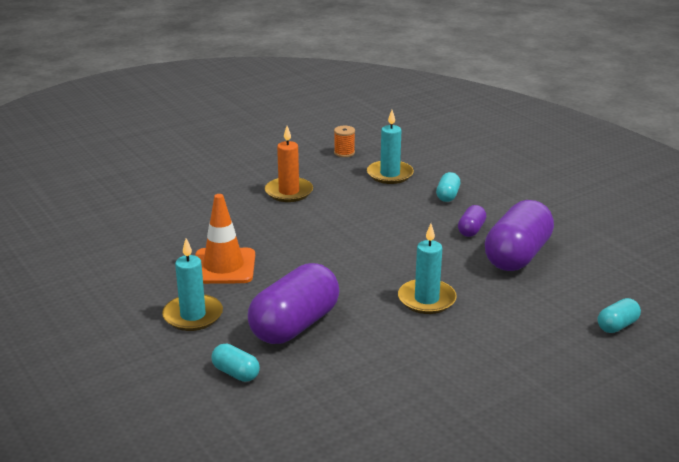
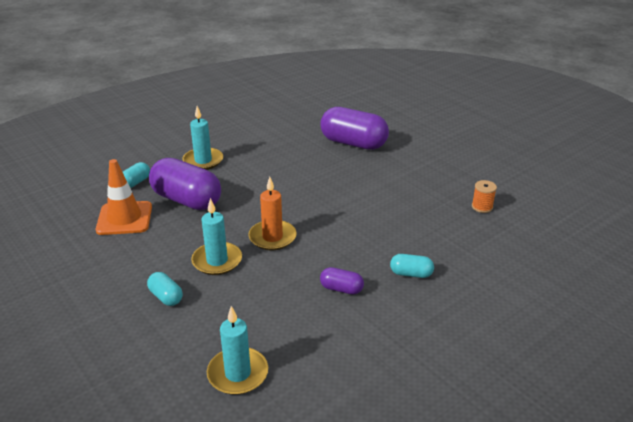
camera: 85 degrees right, 5 degrees up
(223, 266) = (265, 165): orange traffic cone -> orange traffic cone (124, 218)
(289, 192) = (389, 183): orange candle -> orange candle (272, 237)
(390, 174) = (445, 236): turquoise candle -> turquoise candle (238, 373)
(517, 256) = (294, 319): purple capsule -> purple capsule (353, 143)
(617, 326) = (162, 385): turquoise capsule -> turquoise capsule (166, 297)

